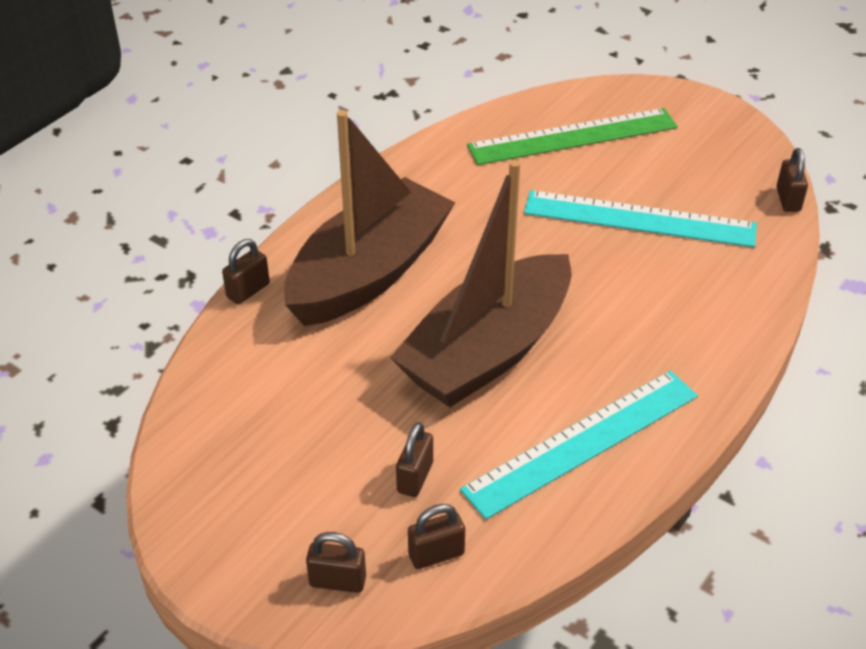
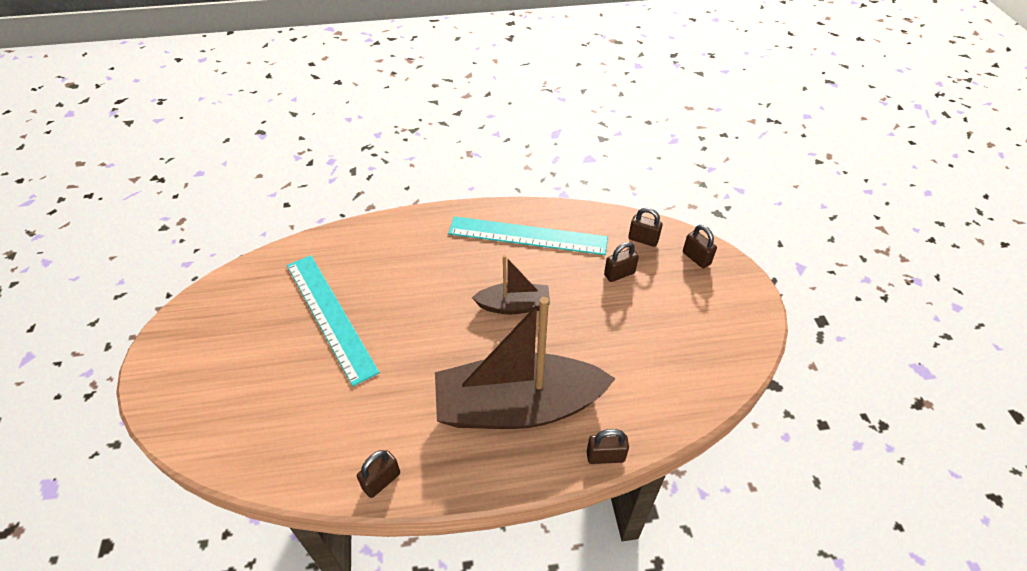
camera: 135 degrees left, 5 degrees up
(487, 351) = (514, 305): brown boat -> brown boat, size x0.49
(573, 136) = (261, 408): green ruler -> none
(788, 200) = (248, 265): brown padlock -> brown padlock (381, 481)

